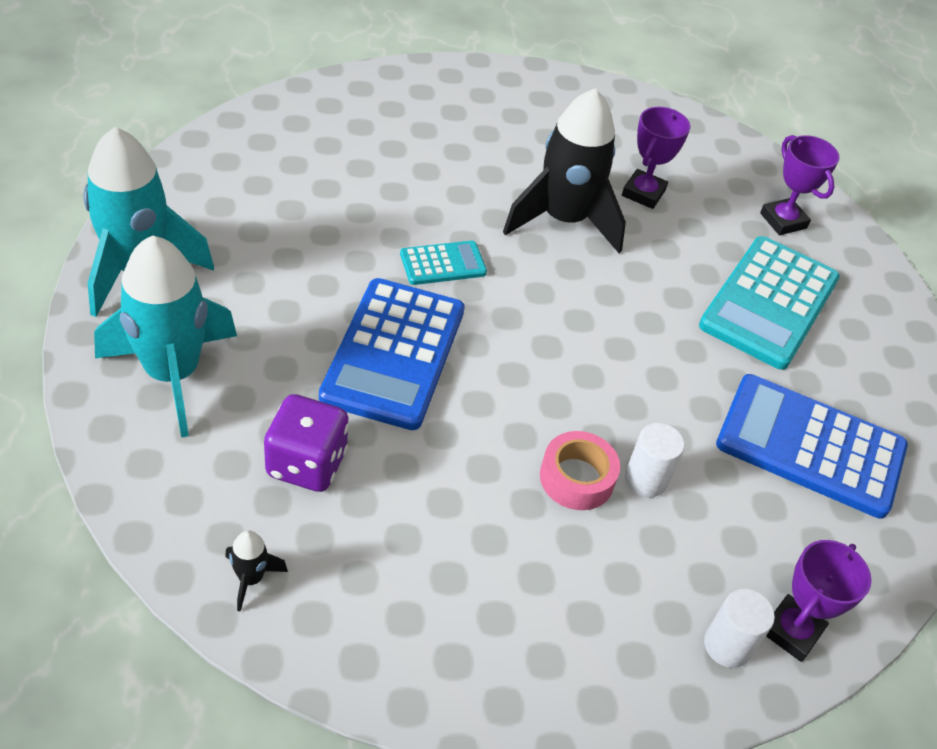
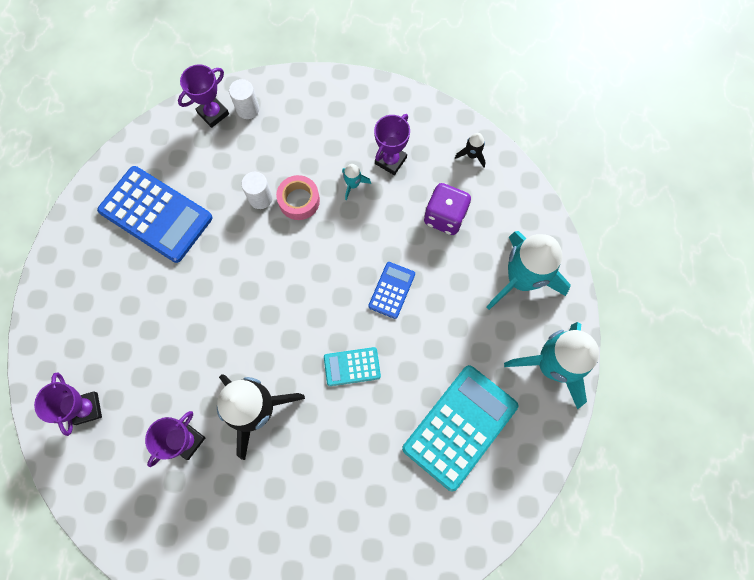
camera: 165 degrees left, 25 degrees up
(394, 353) = (392, 290): blue calculator -> blue calculator, size x0.50
(417, 558) = (390, 160): none -> purple trophy
(484, 510) = (353, 184): none -> turquoise rocket
(769, 303) = (133, 326): turquoise calculator -> turquoise calculator (460, 427)

